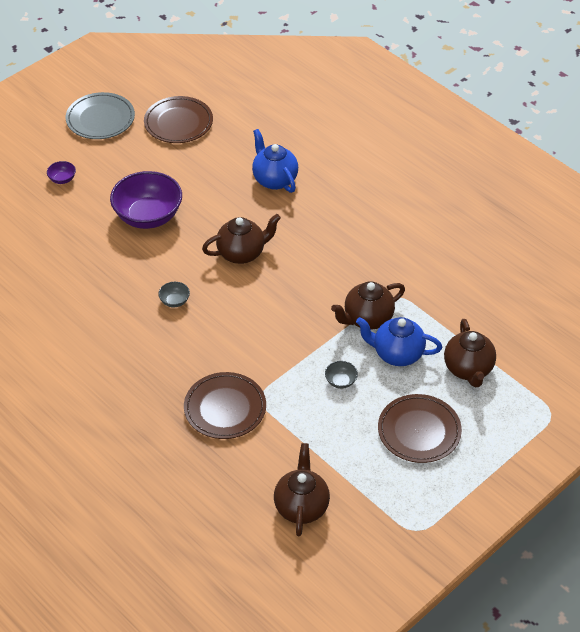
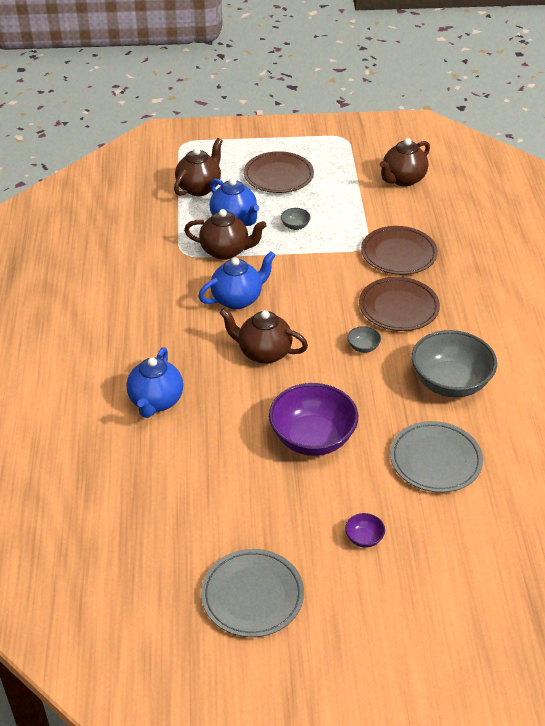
camera: 140 degrees left, 5 degrees down
(54, 249) = (435, 460): none -> grey plate
(86, 311) = (450, 383): none -> grey bowl
(178, 123) = (173, 529): brown plate -> brown plate (398, 307)
(308, 283) = (238, 299): none -> blue teapot

